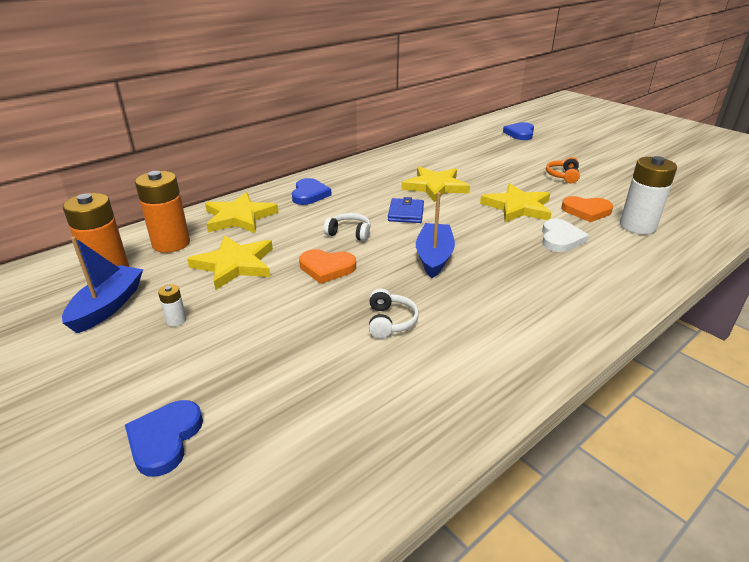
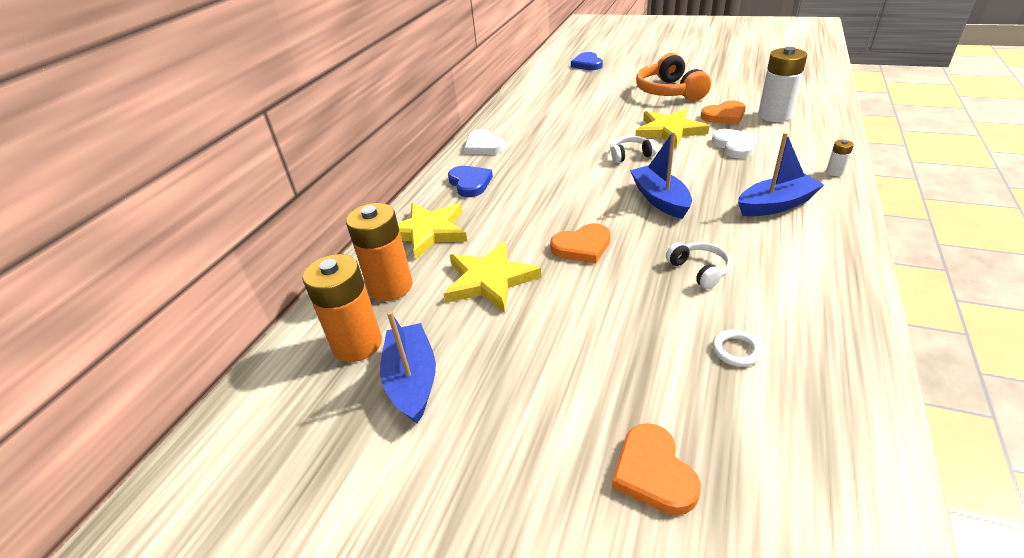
camera: 25 degrees left, 5 degrees up
(165, 439) = (653, 472): blue heart -> orange heart
(176, 320) = (506, 359): white battery -> white battery (835, 172)
(335, 391) = (736, 350): none -> white ring
(349, 233) = (559, 206): white headphones -> white headphones (630, 155)
(354, 171) = (483, 146): none -> white heart
(406, 213) = (584, 169): blue wallet -> none
(435, 187) = (578, 136): yellow star -> none
(529, 299) = (776, 205): none -> blue boat
(563, 176) = (669, 92): orange headphones -> orange headphones, size x1.94

